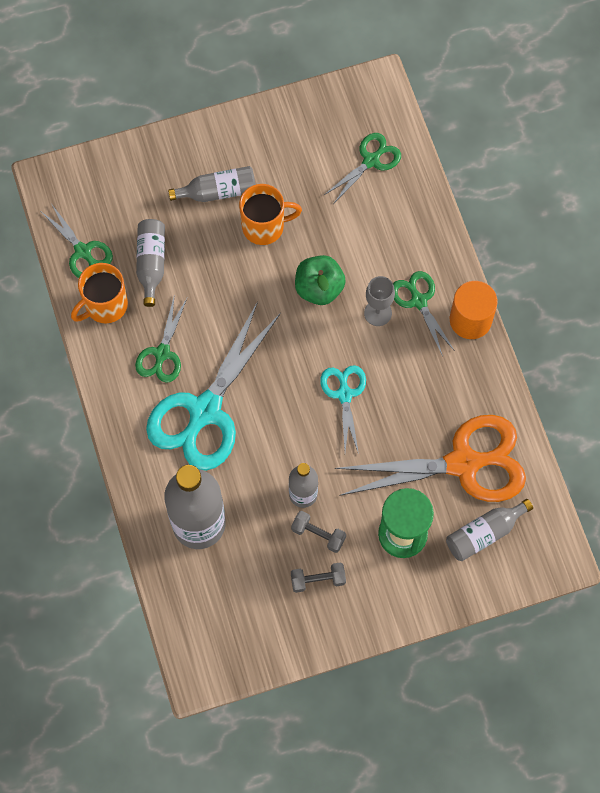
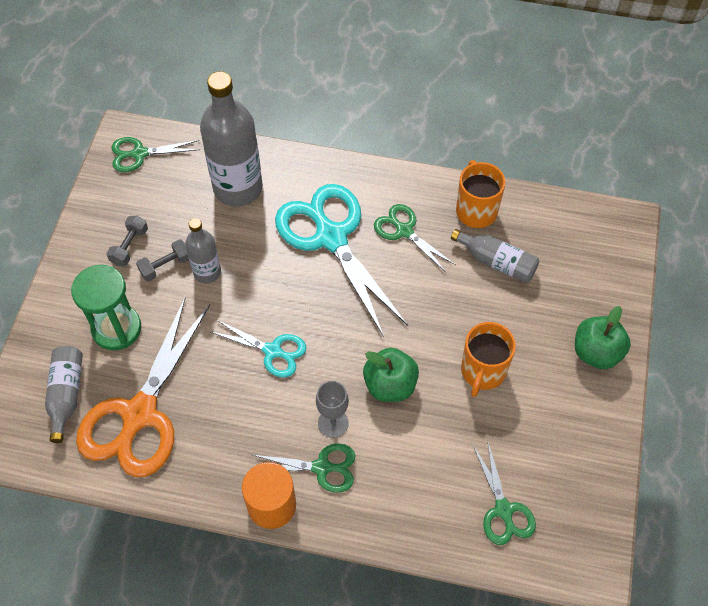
camera: 120 degrees right, 10 degrees down
(83, 252) = (538, 217): green scissors -> green scissors (139, 154)
(196, 152) = (596, 352): none -> green apple
(218, 191) = (542, 350): grey bottle -> none

